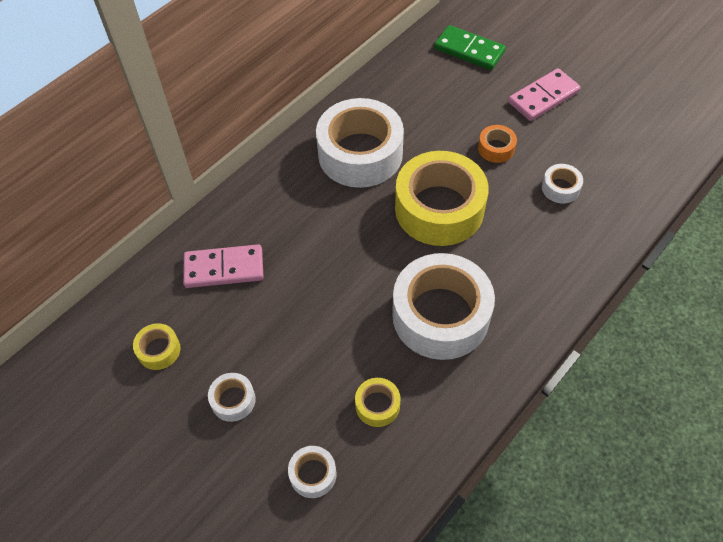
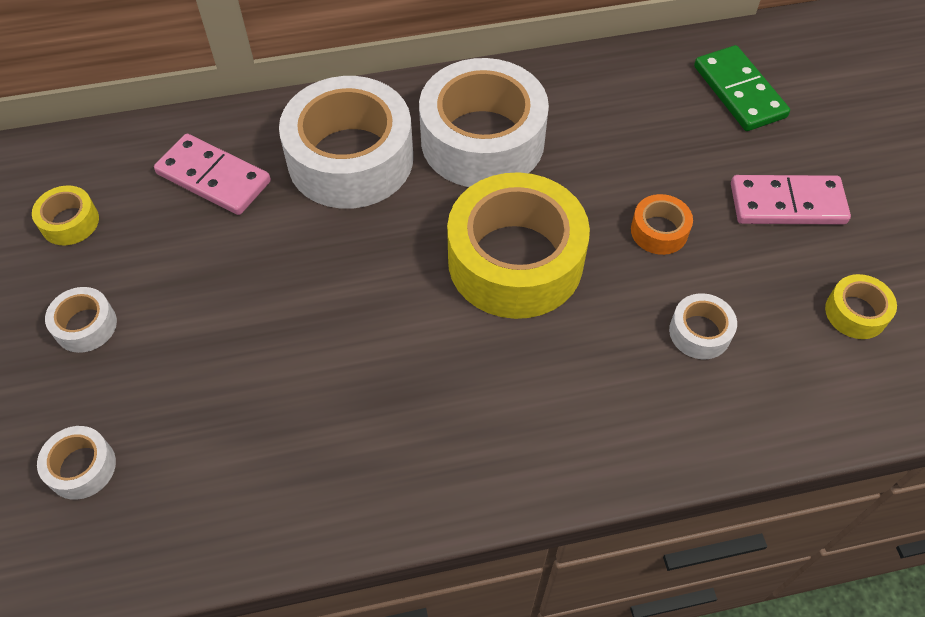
camera: 35 degrees right, 0 degrees up
(377, 405) = (222, 442): yellow tape -> yellow tape (855, 313)
(440, 315) = (394, 388): white tape -> white tape (350, 158)

